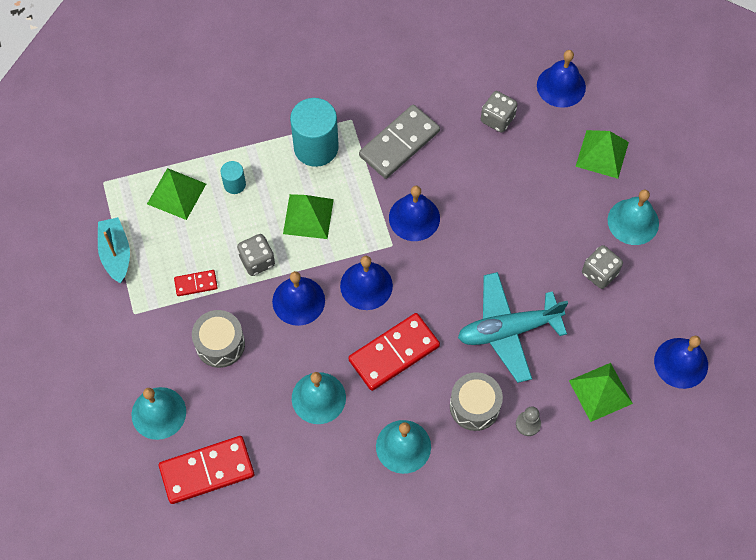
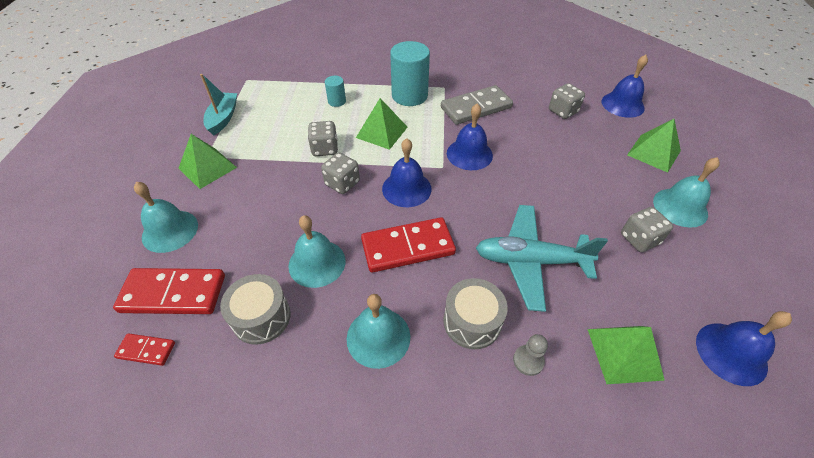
camera: 20 degrees right, 15 degrees down
(176, 193) = (292, 96): green pyramid -> green pyramid (207, 168)
(196, 284) = (267, 150): red domino -> red domino (146, 350)
(220, 344) = (258, 195): grey drum -> grey drum (261, 317)
(298, 301) = (342, 183): blue bell -> grey dice

